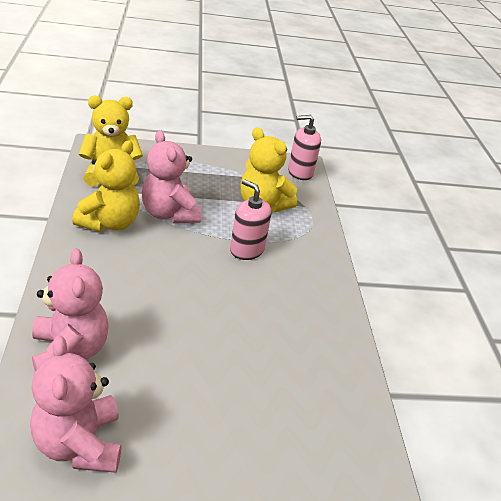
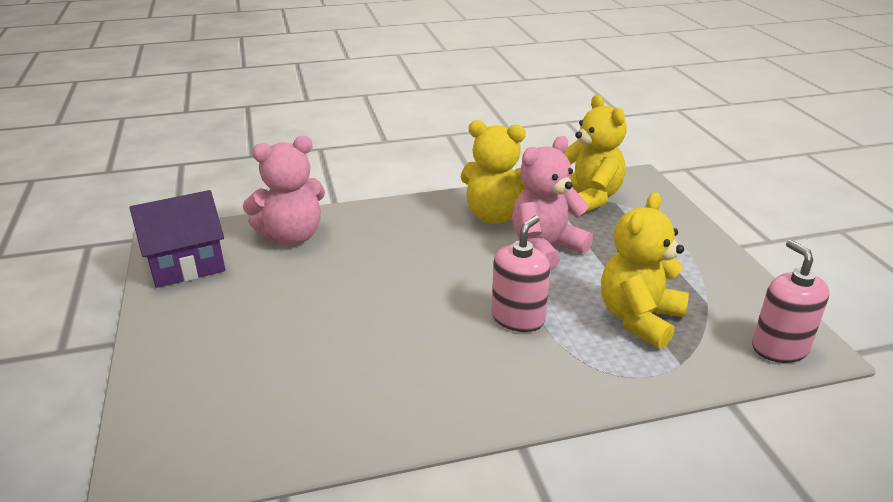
camera: 85 degrees right, 5 degrees down
(79, 444) = (186, 264): pink teddy bear -> purple house

